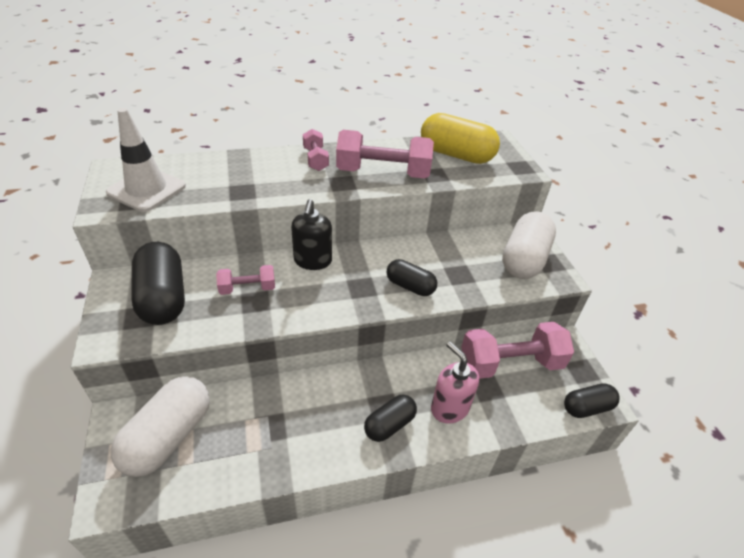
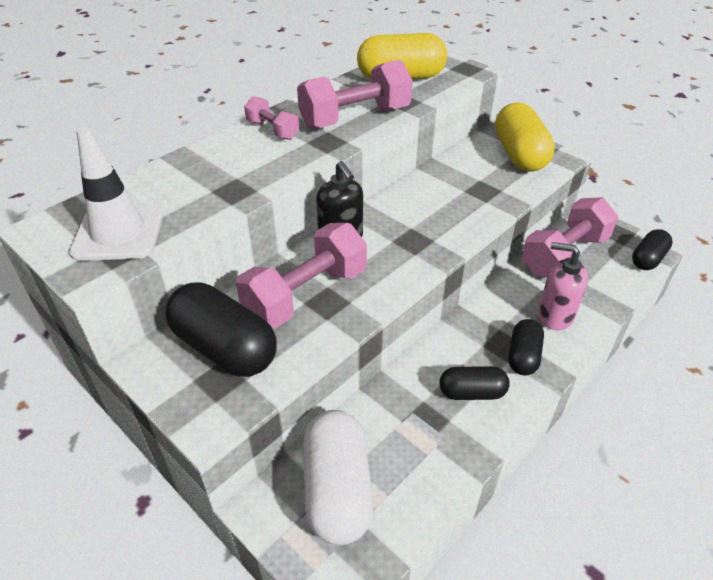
camera: 30 degrees left, 0 degrees up
(247, 288) = (305, 294): pink dumbbell -> pink dumbbell, size x1.88
(410, 286) = (454, 220): black capsule -> black capsule (472, 393)
(524, 259) = (519, 155): white capsule -> yellow capsule

